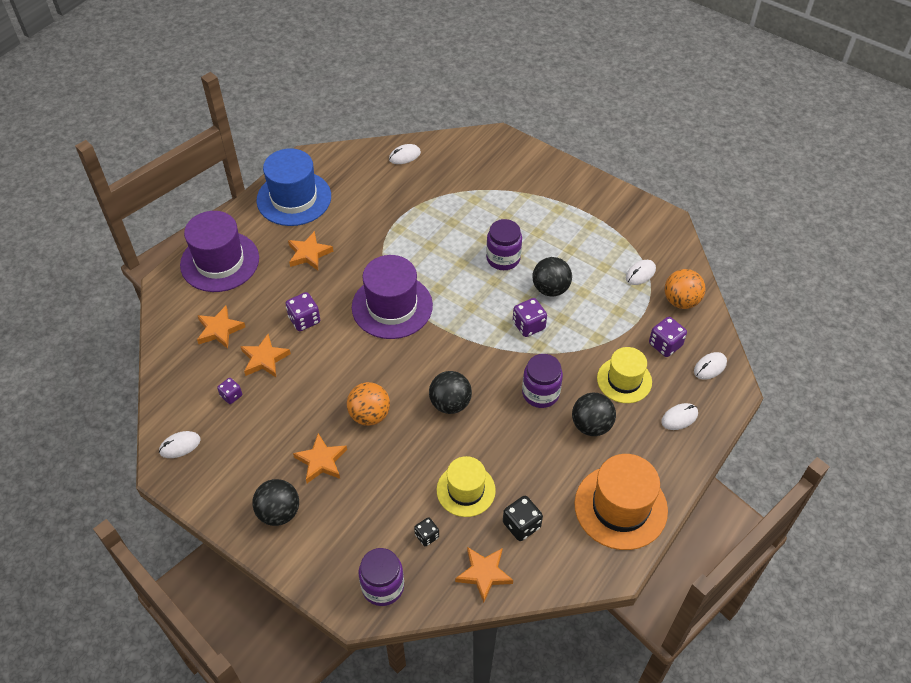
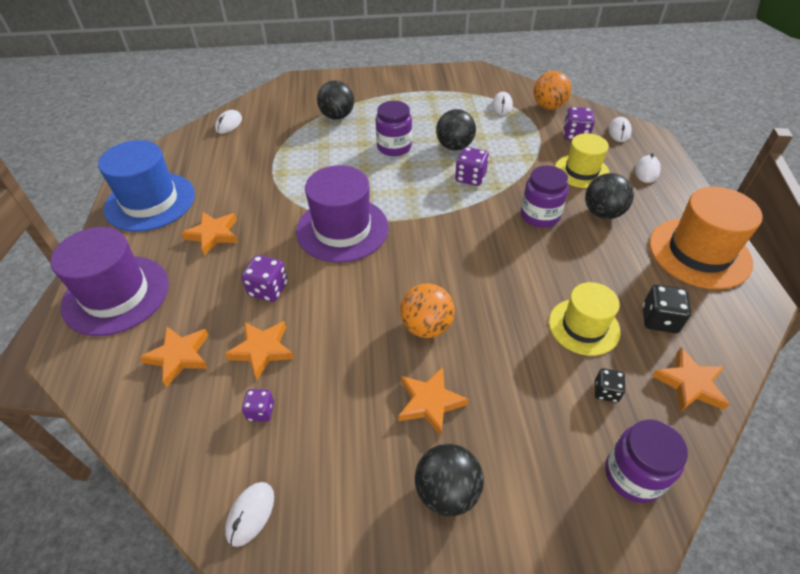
camera: 40 degrees left, 5 degrees down
(450, 403) = (483, 269): black ball -> black ball (337, 116)

